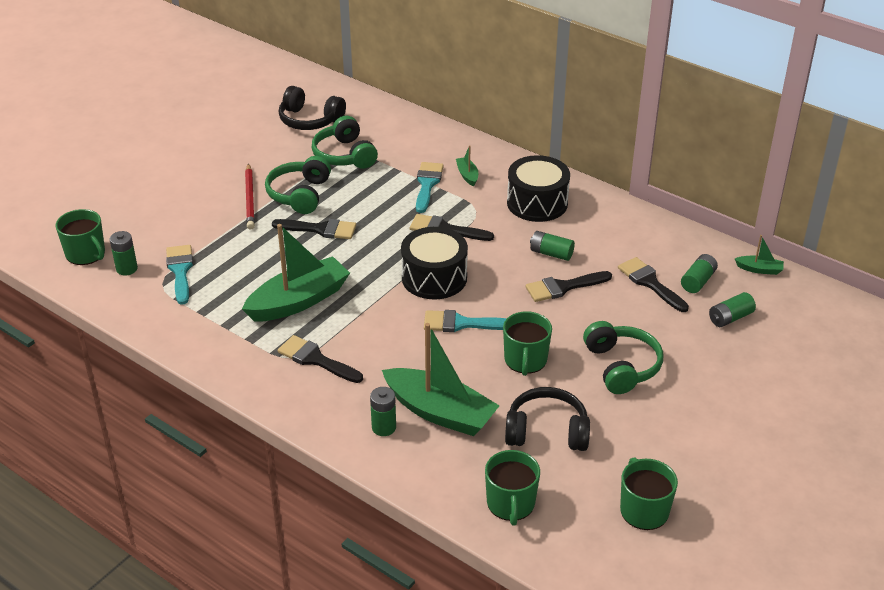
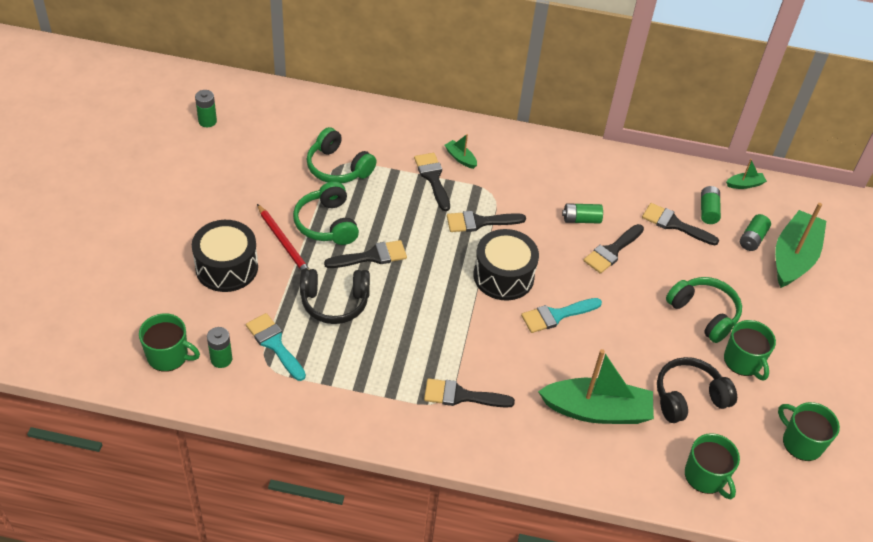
camera: 30 degrees left, 10 degrees up
(298, 301) = (405, 340): green boat -> green boat (793, 257)
(309, 120) = (279, 137): black headphones -> black headphones (334, 302)
(384, 427) = (562, 443): green battery -> green battery (207, 121)
(427, 184) = (432, 178): turquoise brush -> black brush
(525, 360) = (629, 334): green mug -> green mug (743, 361)
(537, 203) = (537, 170): black drum -> black drum (226, 267)

